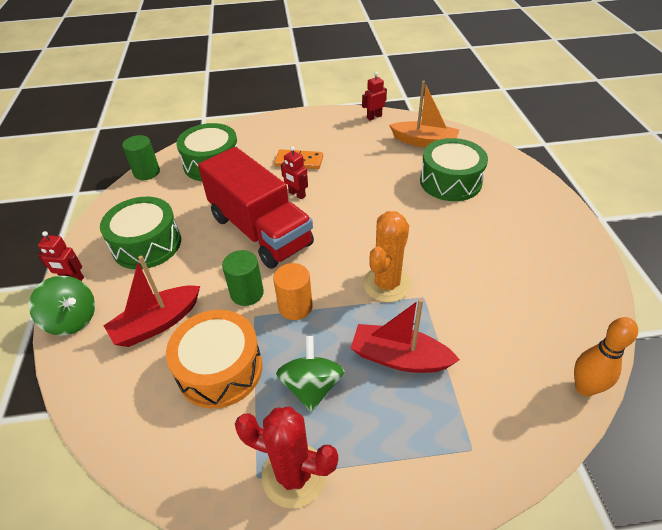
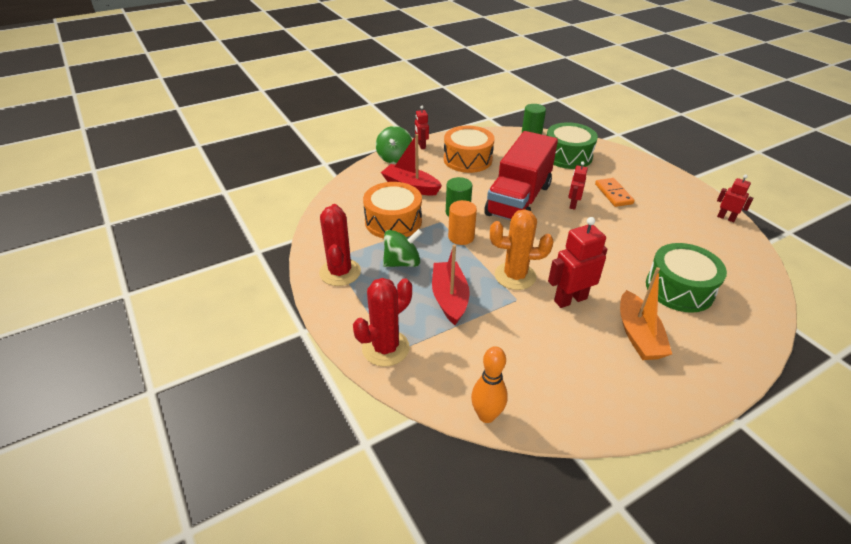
camera: 65 degrees right, 5 degrees down
(147, 244) = (467, 159): green drum -> orange drum
(424, 142) = (723, 259): orange boat -> orange boat (638, 335)
(438, 256) = (570, 299): none -> red robot
(464, 459) = (385, 348): none -> red cactus

